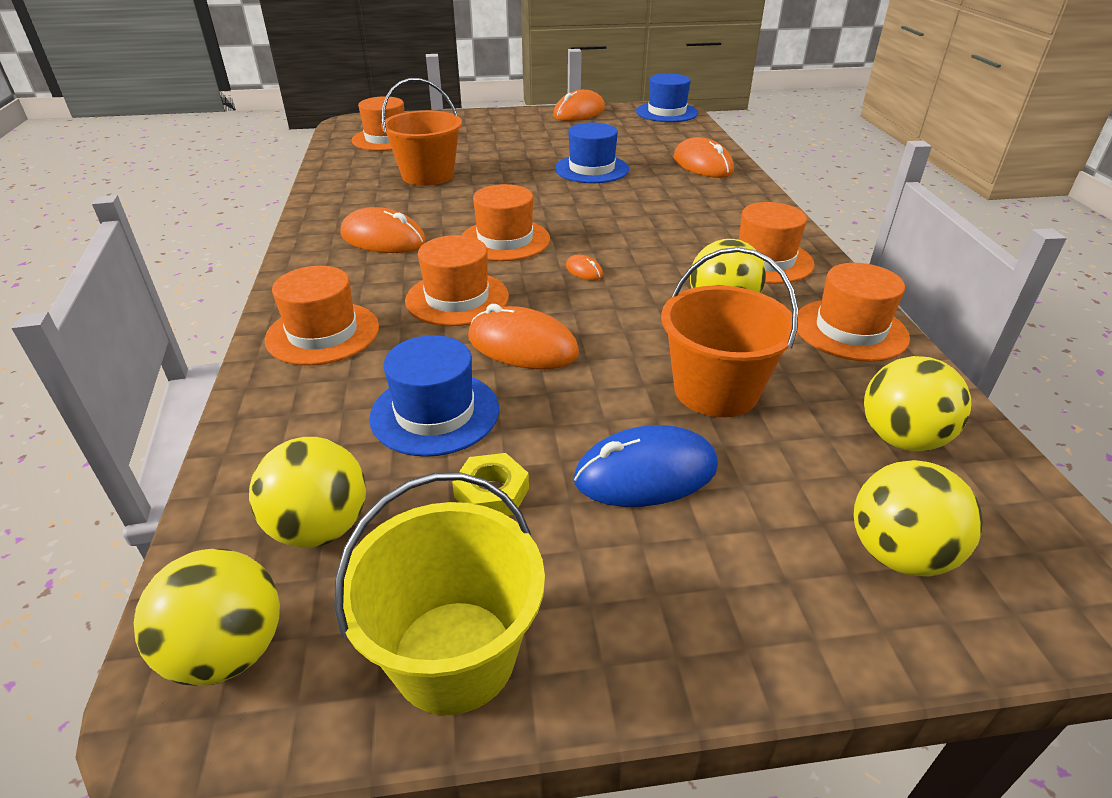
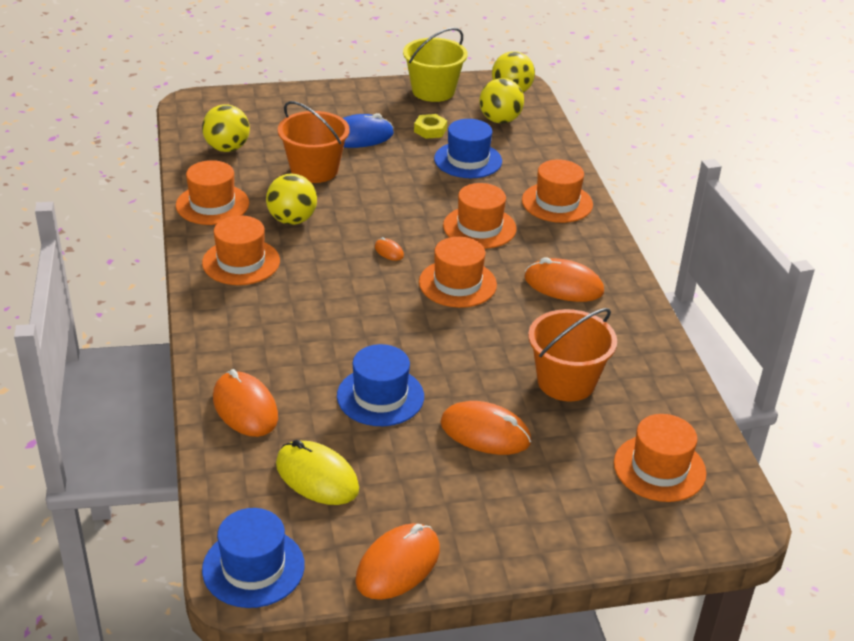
camera: 175 degrees right, 0 degrees up
(522, 345) = (427, 195): orange mouse -> orange mouse (485, 432)
(636, 138) = (317, 476): none -> yellow mouse
(898, 554) = (260, 112): yellow ball -> none

